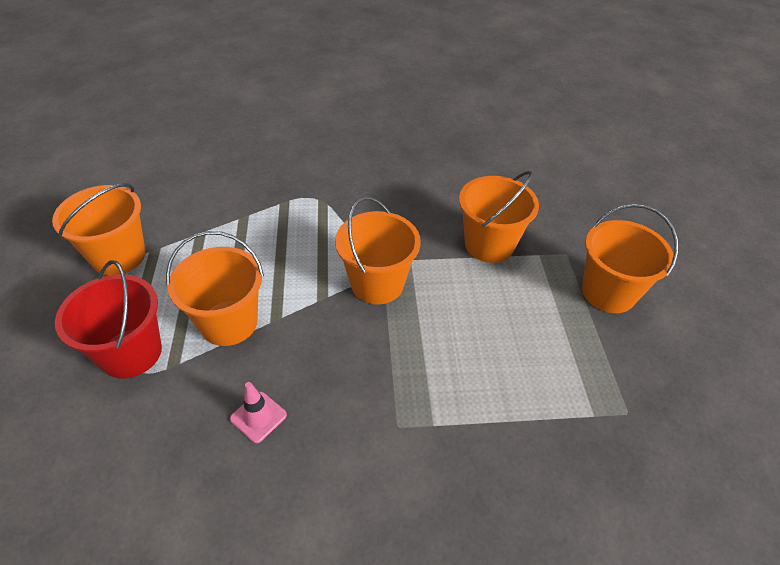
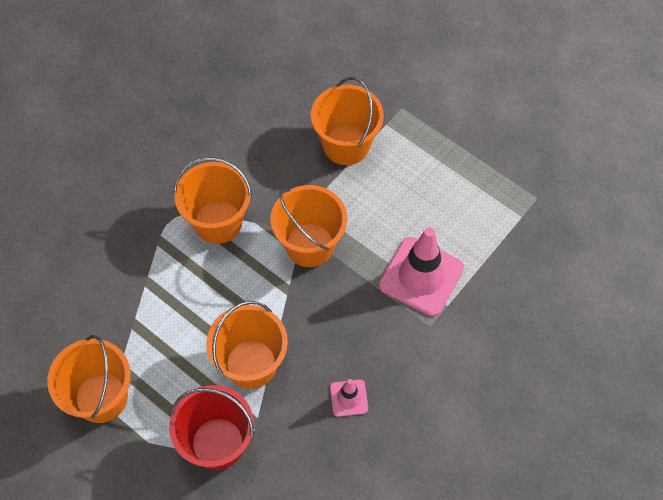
camera: 45 degrees left, 15 degrees up
(438, 381) = (421, 276): none -> pink traffic cone
(608, 292) = (454, 118): orange bucket -> orange bucket (218, 222)

